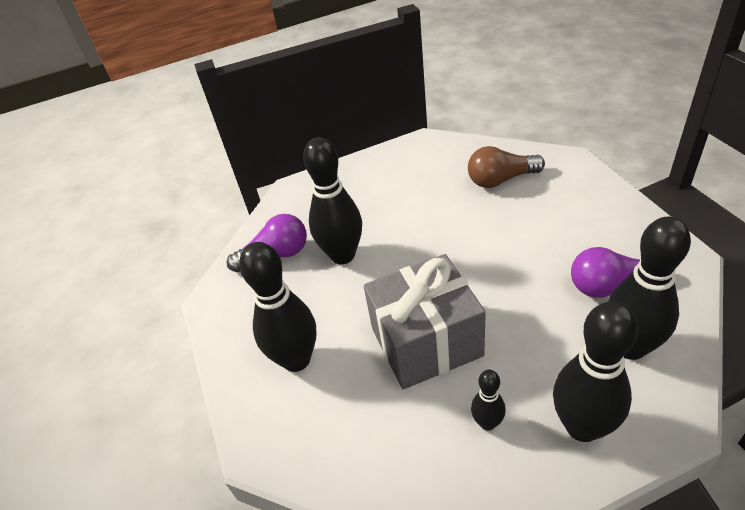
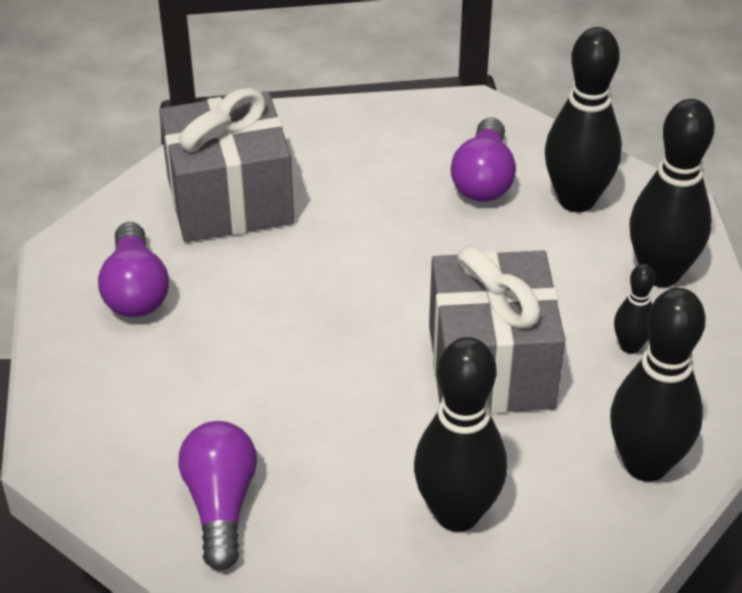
camera: 80 degrees left, 0 degrees up
(342, 255) = (275, 417): black bowling pin -> black bowling pin (646, 464)
(409, 173) = (135, 290): none -> purple light bulb
(500, 180) = (230, 200): brown light bulb -> grey gift

